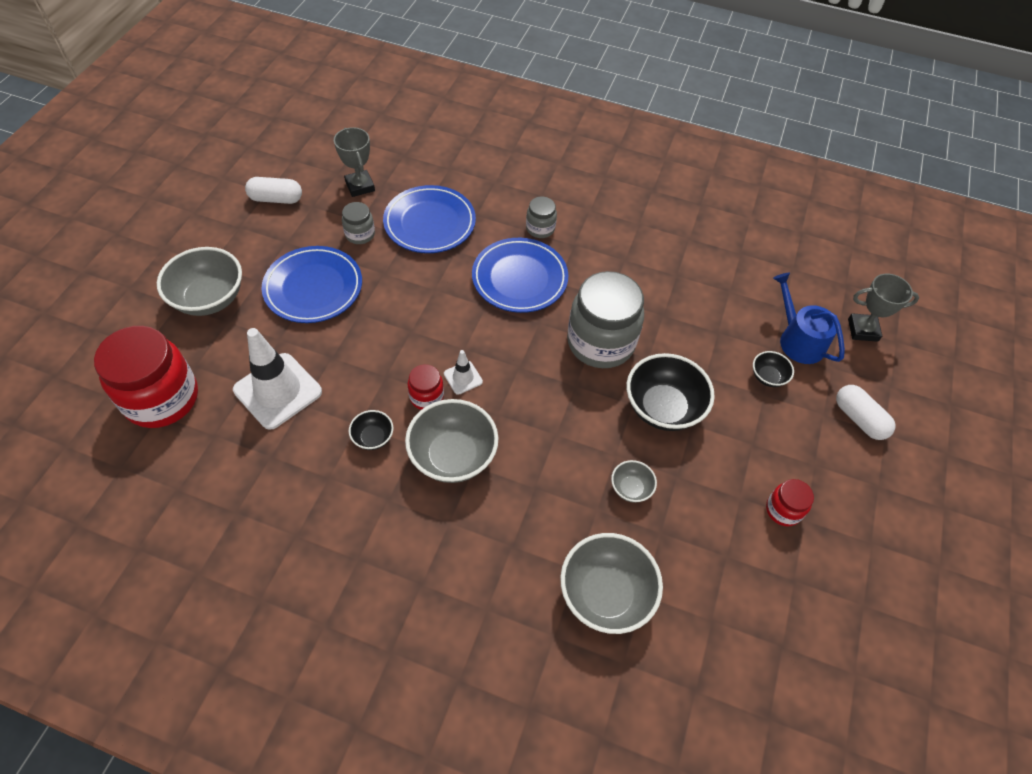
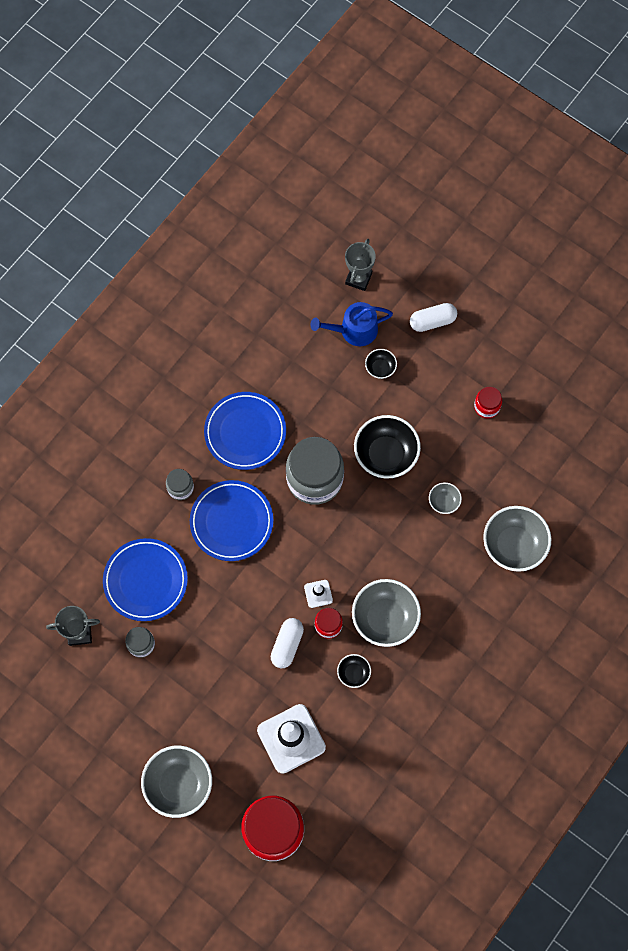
camera: 70 degrees left, 15 degrees up
(276, 199) = (73, 712): white capsule -> white capsule (287, 645)
(313, 288) = (192, 694): blue plate -> blue plate (245, 432)

